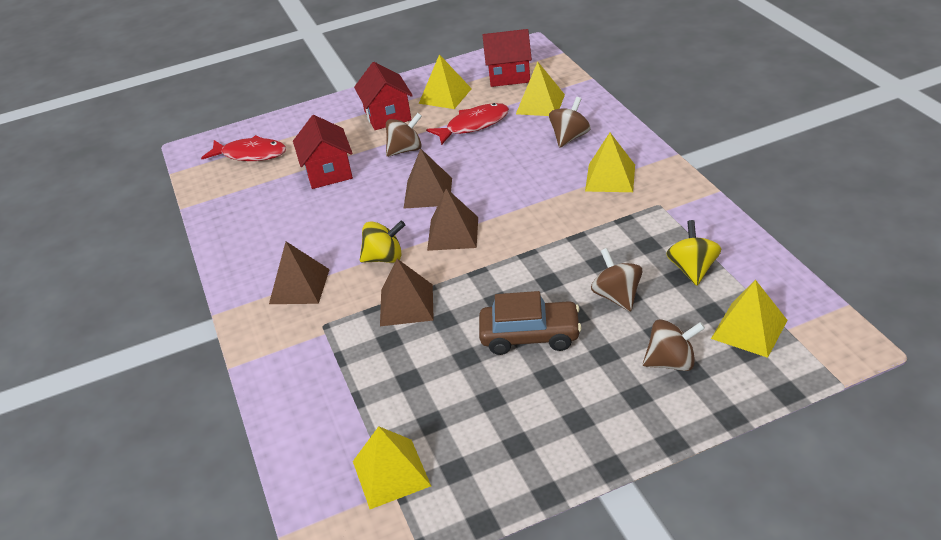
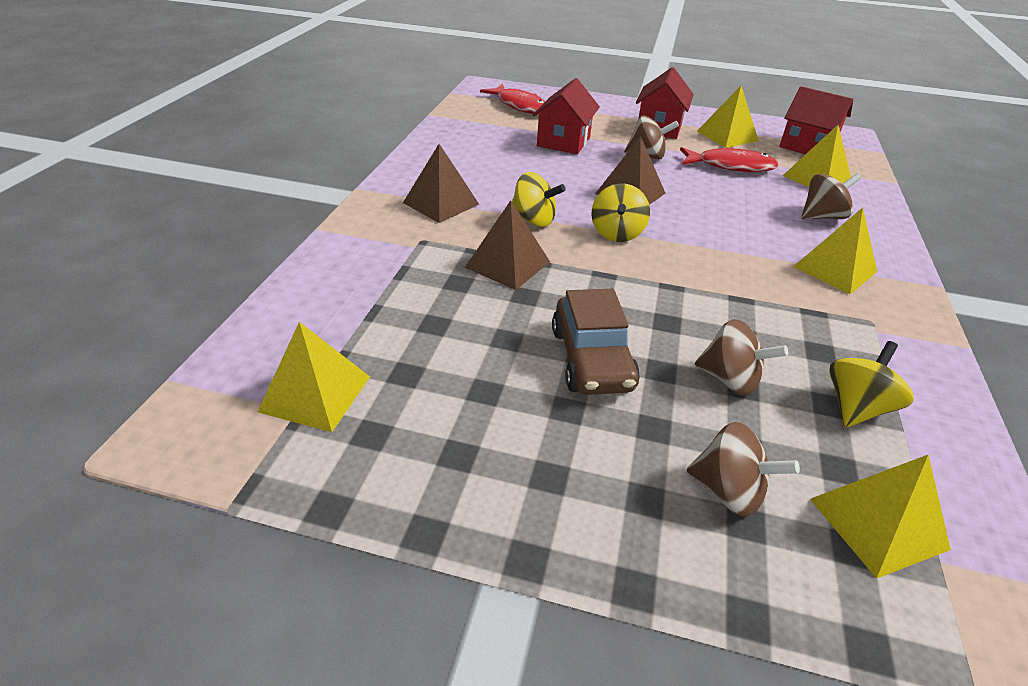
camera: 30 degrees right, 0 degrees up
(453, 233) = (617, 233): brown pyramid -> yellow spinning top
(530, 336) = (591, 359): brown car -> brown car turned 45 degrees clockwise
(617, 296) = (730, 380): brown spinning top -> brown spinning top turned 105 degrees clockwise

